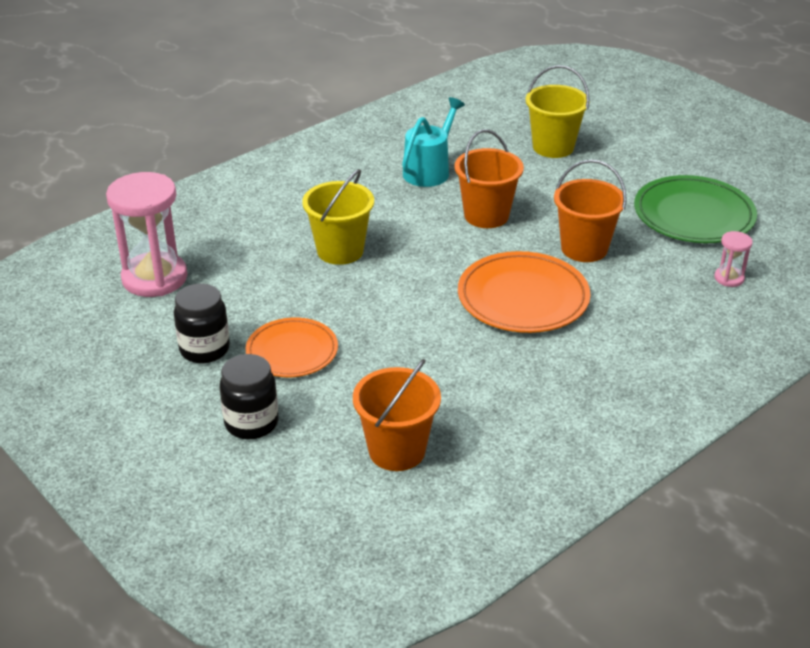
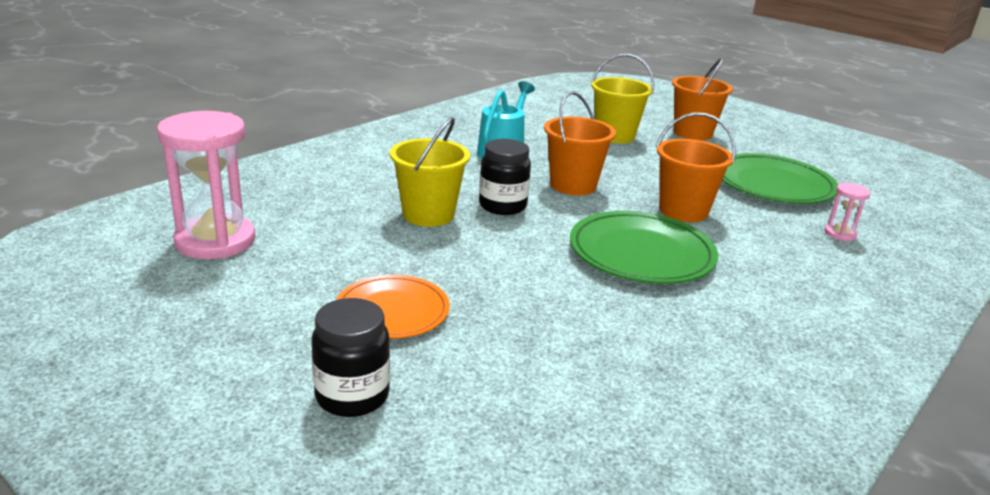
camera: 10 degrees left, 10 degrees down
(204, 349) = (281, 312): black jar -> black jar (502, 206)
(397, 451) = (555, 422): orange bucket -> orange bucket (693, 133)
(523, 298) = (641, 253): orange plate -> green plate

